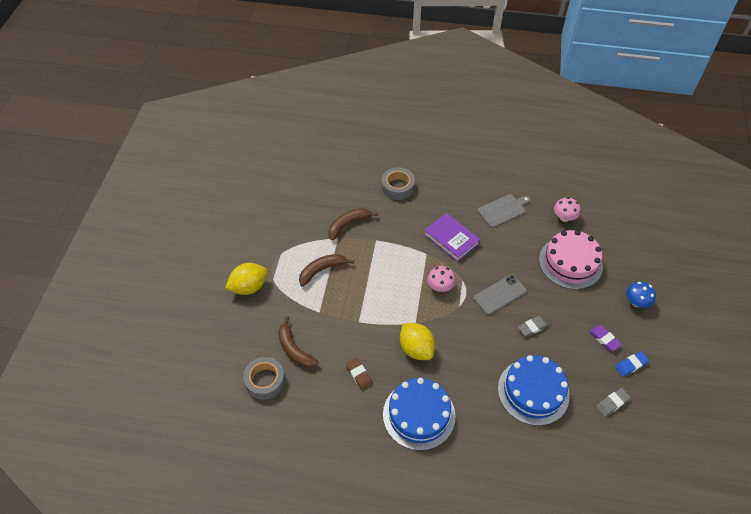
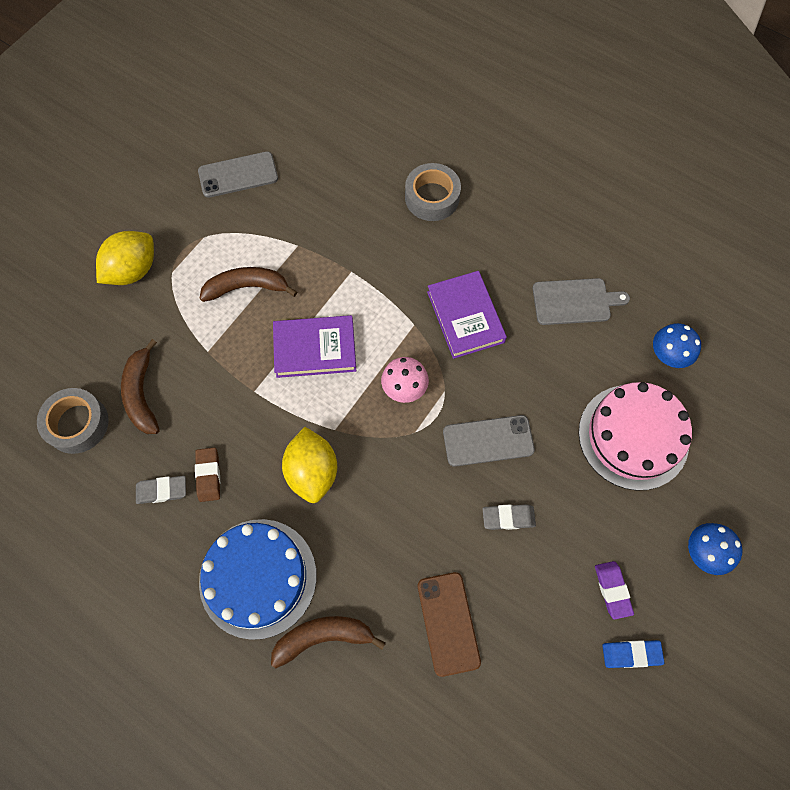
camera: 25 degrees right, 15 degrees up
(249, 287) = (133, 270): yellow lemon -> yellow lemon turned 45 degrees counterclockwise
(281, 214) = (238, 175): none -> grey phone
(348, 224) = (324, 230): brown banana -> brown banana (323, 637)
(380, 286) = (315, 349): none -> purple book
(533, 391) = (448, 623): blue cake -> brown phone
(564, 217) = (668, 354): pink mushroom -> blue mushroom
(612, 403) = (562, 702): grey eraser -> grey eraser (162, 491)

